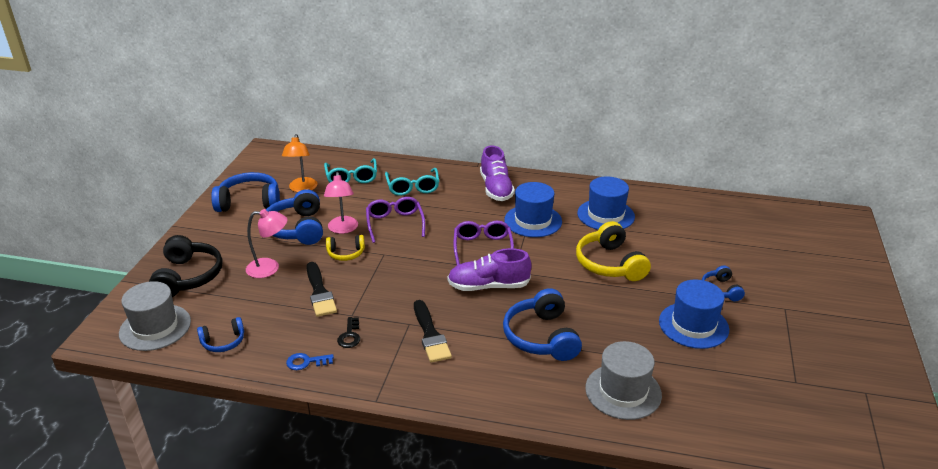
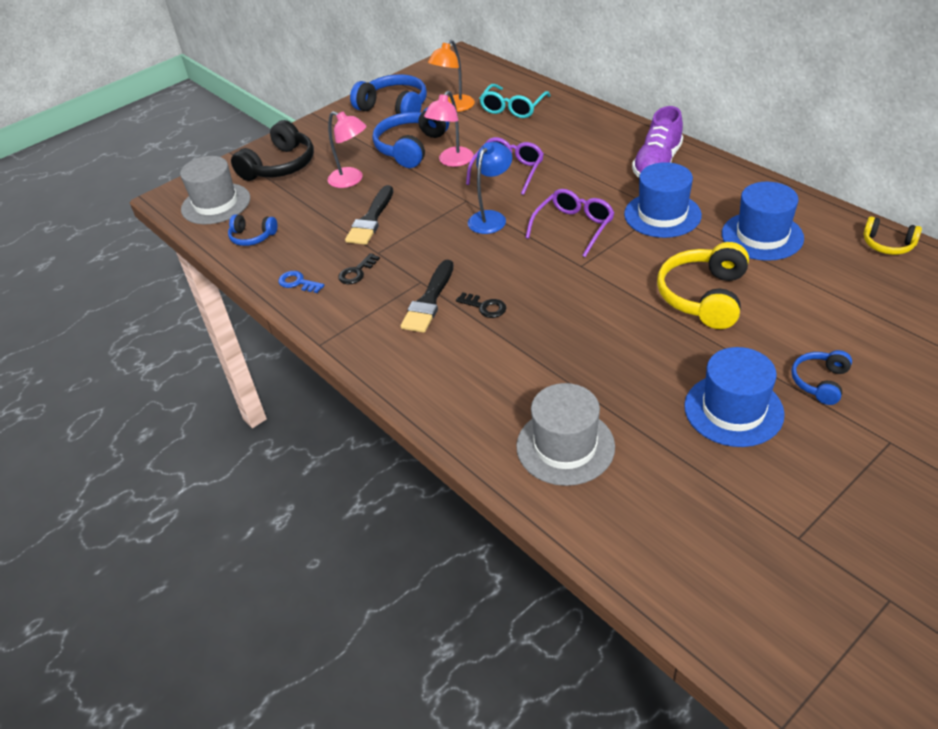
camera: 40 degrees right, 10 degrees up
(346, 253) = (431, 188): yellow headphones -> yellow headphones (887, 244)
(412, 187) = (565, 136): turquoise glasses -> none
(416, 260) = (491, 218): none -> blue lamp
(476, 323) = (485, 307): none -> black key
(488, 286) = (537, 272): purple shoe -> none
(541, 337) = (537, 349): blue headphones -> none

